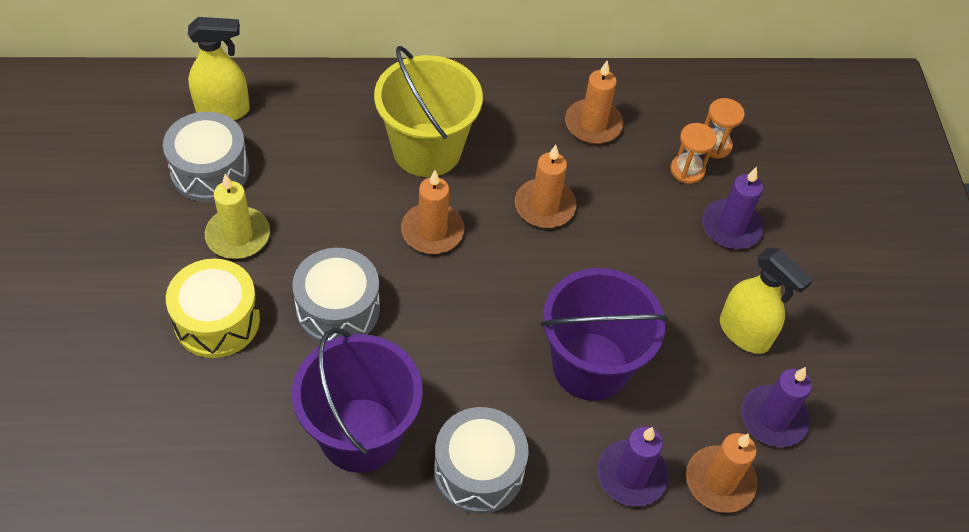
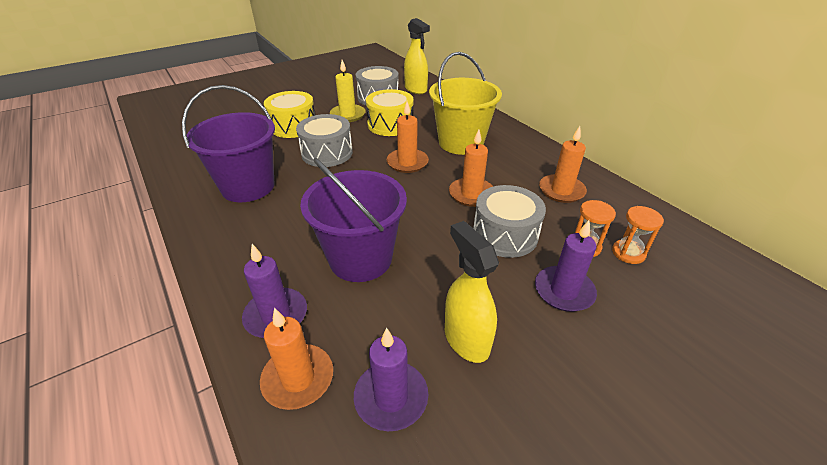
camera: 65 degrees right, 15 degrees down
(314, 199) = (390, 124): none -> yellow drum
(478, 471) = (243, 238): grey drum -> grey drum (505, 234)
(744, 333) = (466, 340): yellow spray bottle -> yellow spray bottle turned 135 degrees clockwise

